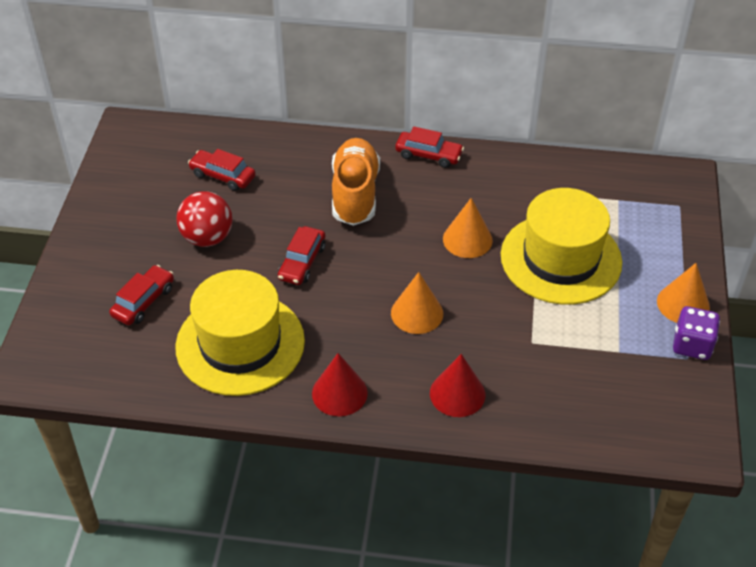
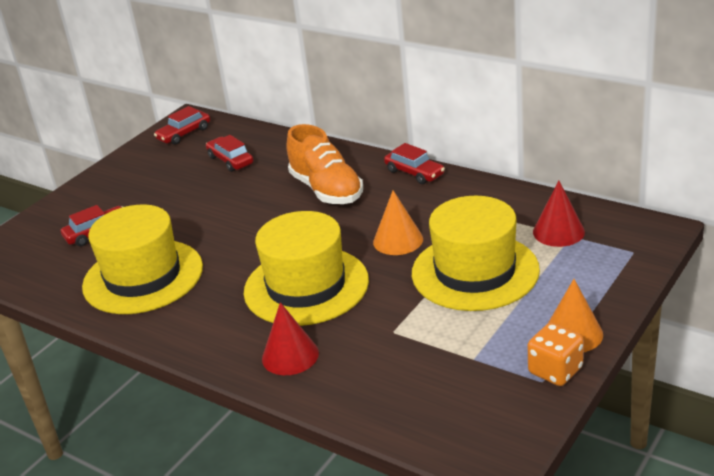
camera: 30 degrees right, 15 degrees down
(207, 238) = (182, 199): red ball -> none
(302, 262) = (241, 230): red car -> red car (184, 134)
(339, 393) = (190, 330): red cone -> red cone (558, 232)
(355, 194) = (326, 190): orange shoe -> orange shoe turned 120 degrees clockwise
(417, 313) = (306, 286): orange cone -> yellow hat
(692, 345) = (555, 371): purple dice -> orange dice

